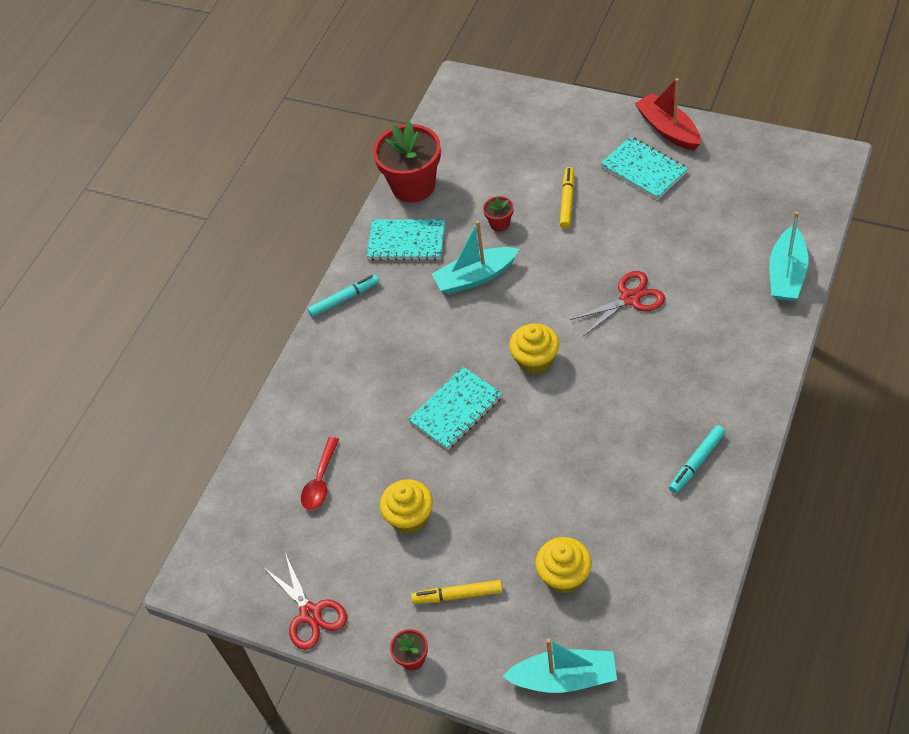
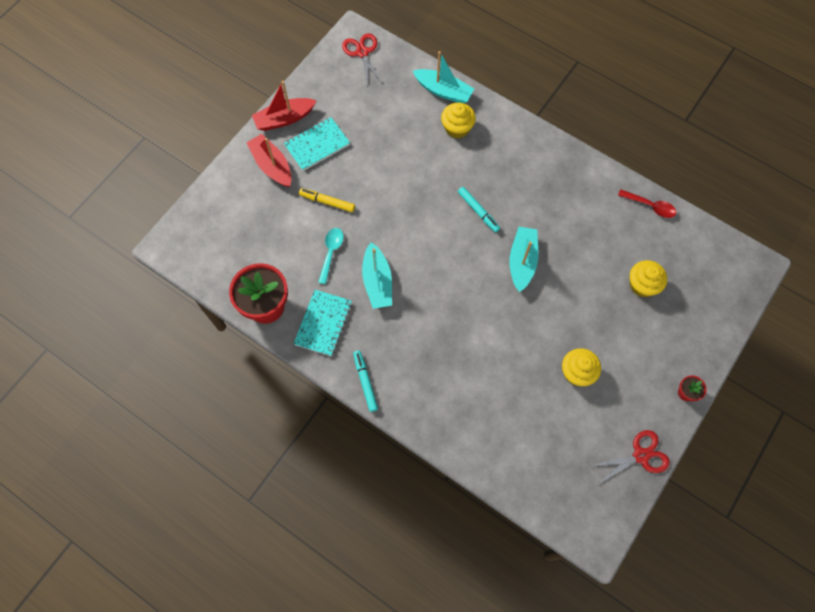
camera: 85 degrees left, 15 degrees up
(320, 481) = (532, 430): red spoon -> red spoon (650, 206)
(456, 410) = (495, 322): turquoise notebook -> none
(458, 595) = (644, 354): yellow marker -> none
(500, 223) = (331, 252): red flower pot -> turquoise spoon
(535, 360) = (466, 260): yellow cupcake -> yellow cupcake (457, 128)
(564, 678) = (713, 303): turquoise boat -> turquoise boat (522, 261)
(597, 138) = (272, 165): none -> red boat
(630, 299) = (433, 186): red scissors -> red scissors (362, 52)
(697, 462) = (576, 186): turquoise marker -> turquoise marker (478, 211)

